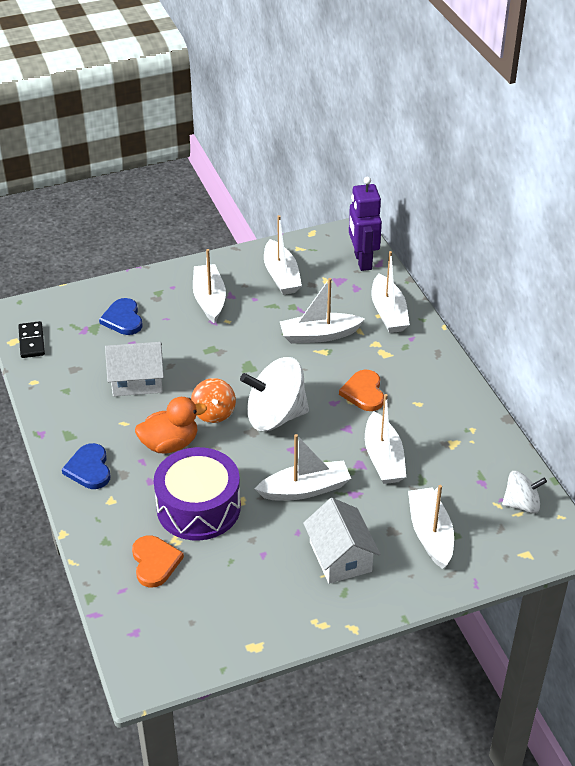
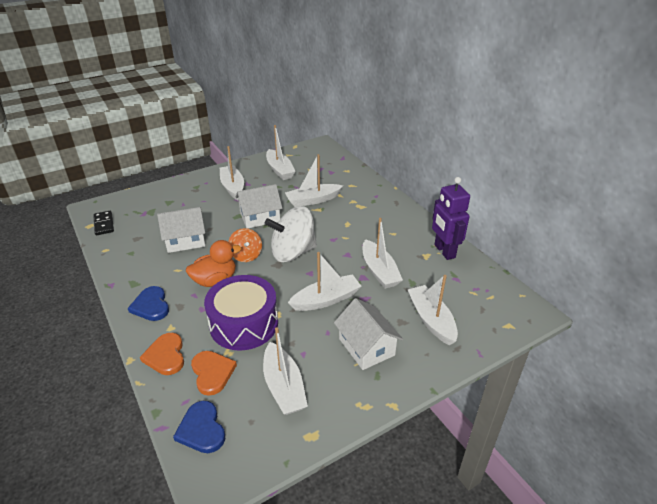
camera: 10 degrees left, 5 degrees down
(123, 319) = (172, 204): blue heart -> blue heart (201, 429)
(240, 355) = (260, 217): none -> white house
(362, 261) = (331, 157): purple robot -> purple robot (444, 251)
(364, 392) = (353, 231): orange heart -> orange heart (166, 356)
(388, 313) = (356, 183): white boat -> white boat (284, 387)
(521, 504) = (490, 290): white spinning top -> none

